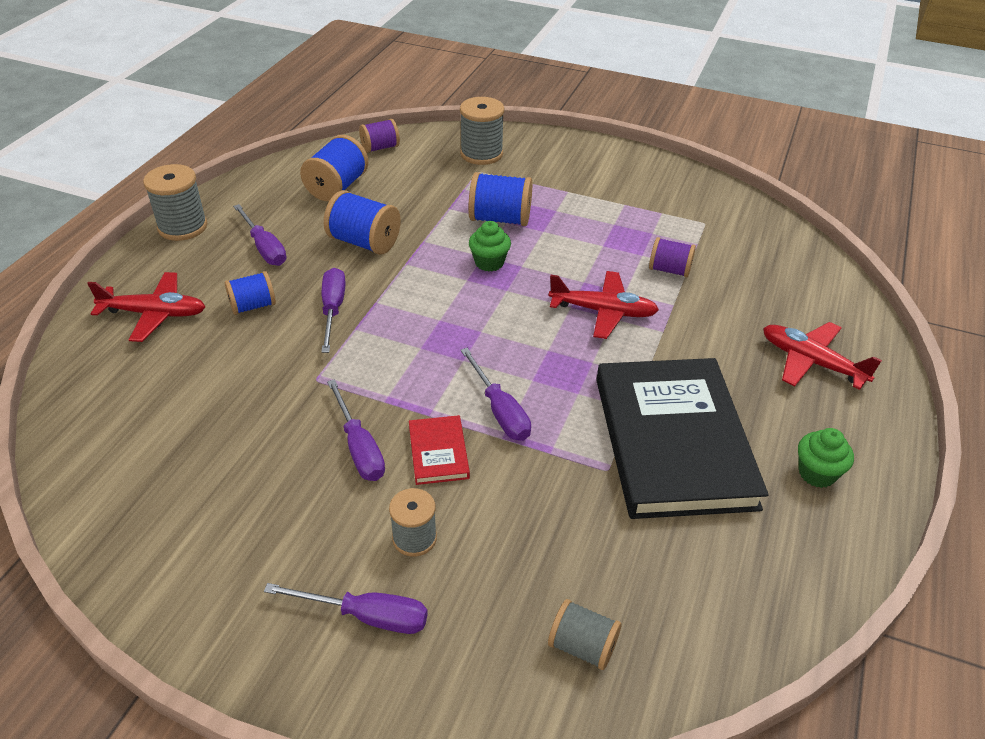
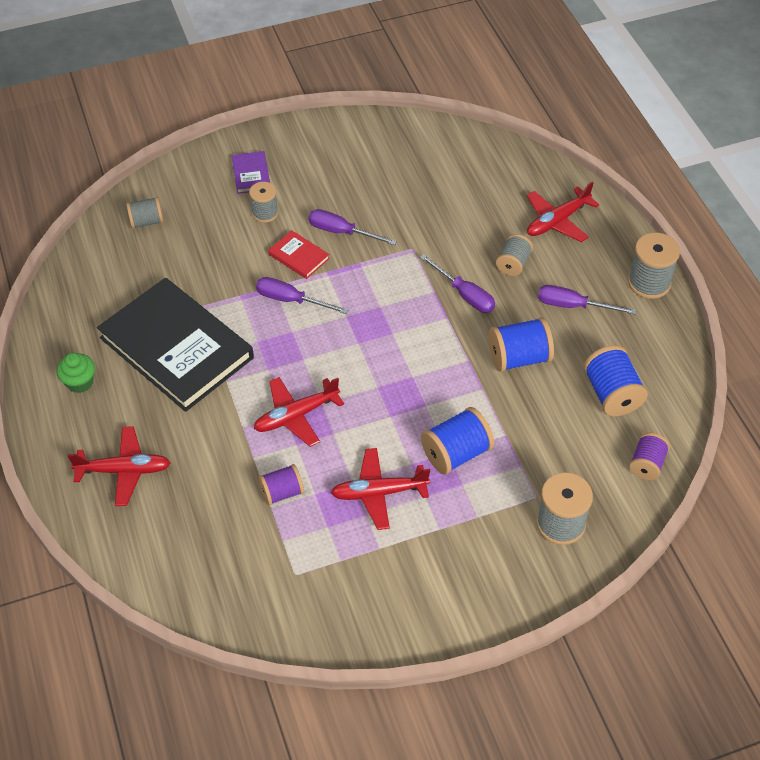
camera: 140 degrees right, 10 degrees up
(253, 306) = (513, 264): blue spool -> grey spool
(366, 616) = (251, 174): purple screwdriver -> purple book
(489, 263) = (415, 403): green cupcake -> none
(589, 230) = (378, 493): none -> red plane

